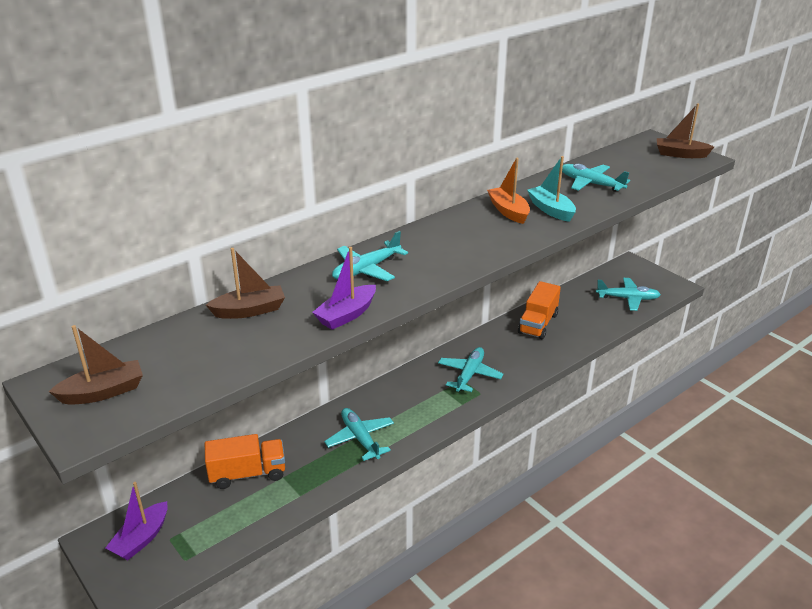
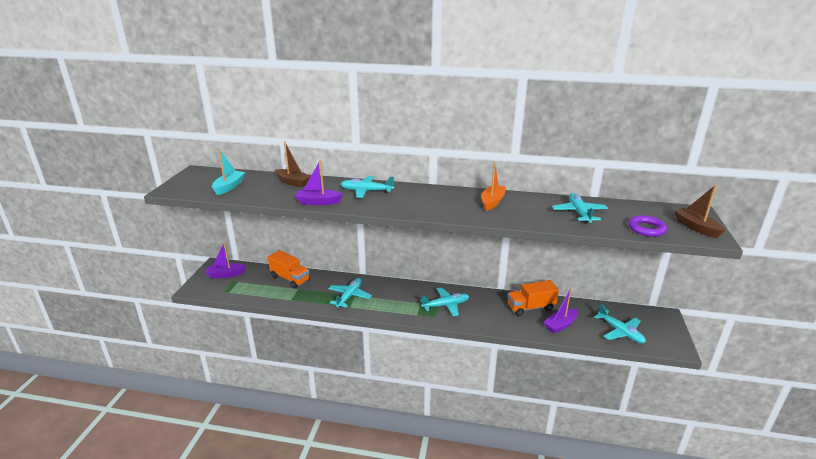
camera: 50 degrees right, 5 degrees down
(103, 392) = (200, 182): brown boat -> none
(551, 210) = (518, 212): turquoise boat -> turquoise boat (229, 187)
(584, 323) = (560, 325): none -> purple boat
(658, 173) = (646, 229): none -> purple ring

